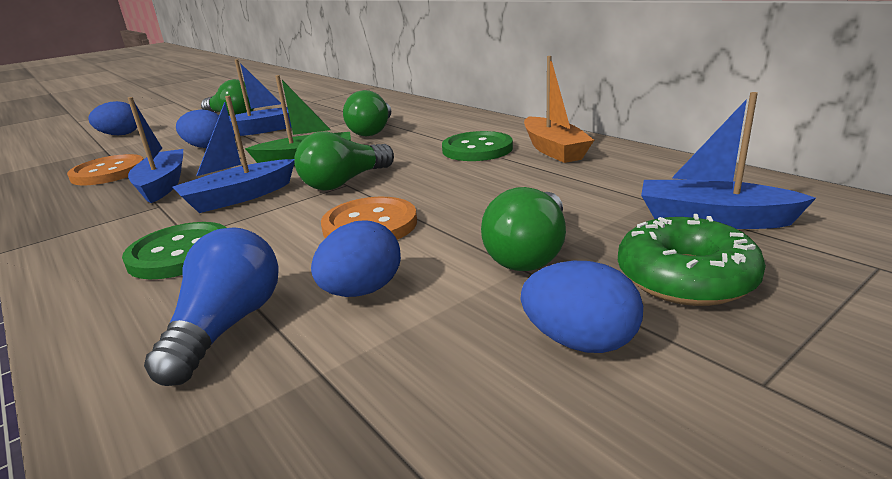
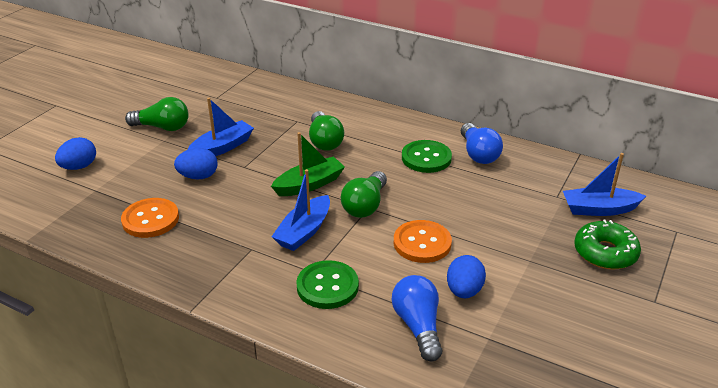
camera: 25 degrees left, 10 degrees up
(163, 185) = (224, 227): blue boat -> none
(530, 253) = (526, 249): green light bulb -> none
(554, 150) = (478, 154): orange boat -> blue light bulb
(580, 342) = (582, 298): blue egg -> none

